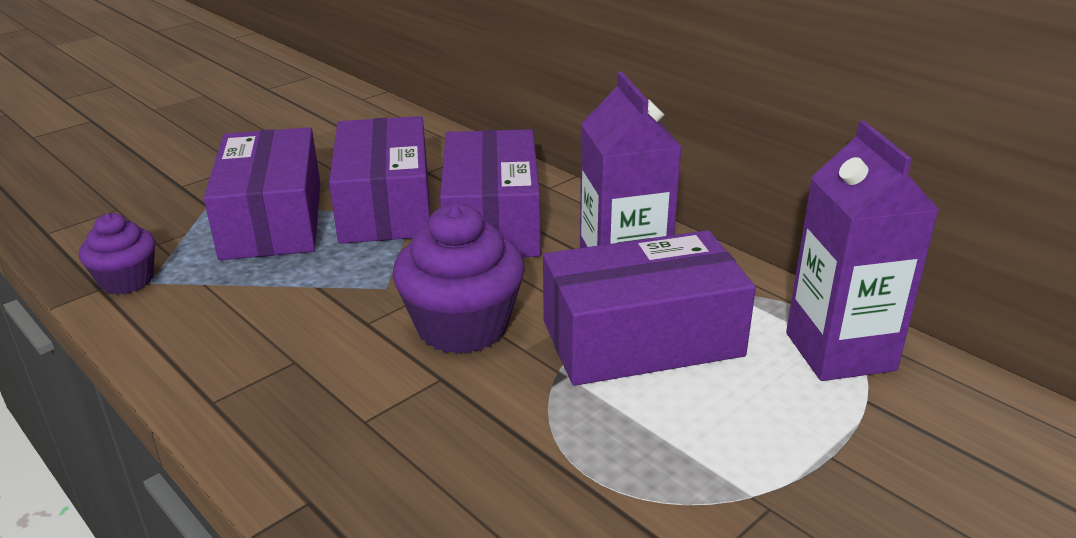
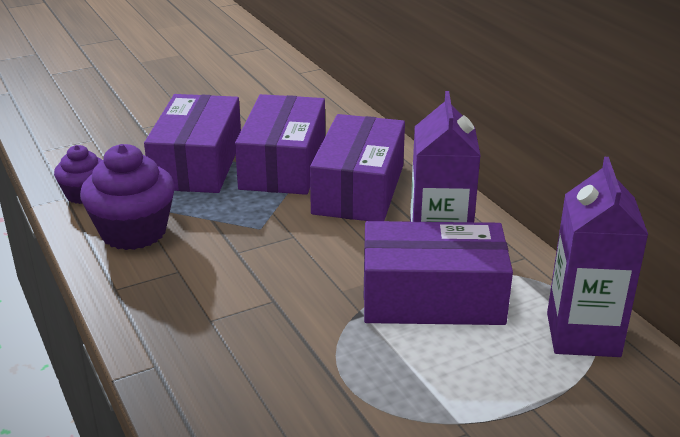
camera: 15 degrees right, 0 degrees up
(462, 327) = (303, 266): purple cupcake -> purple cupcake (133, 232)

